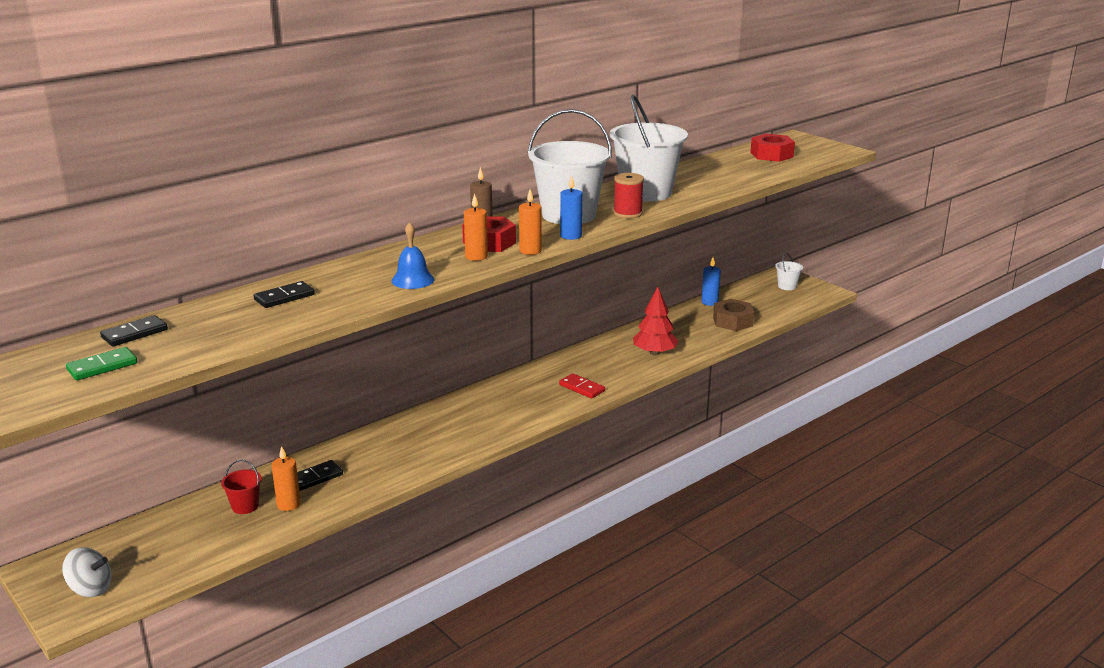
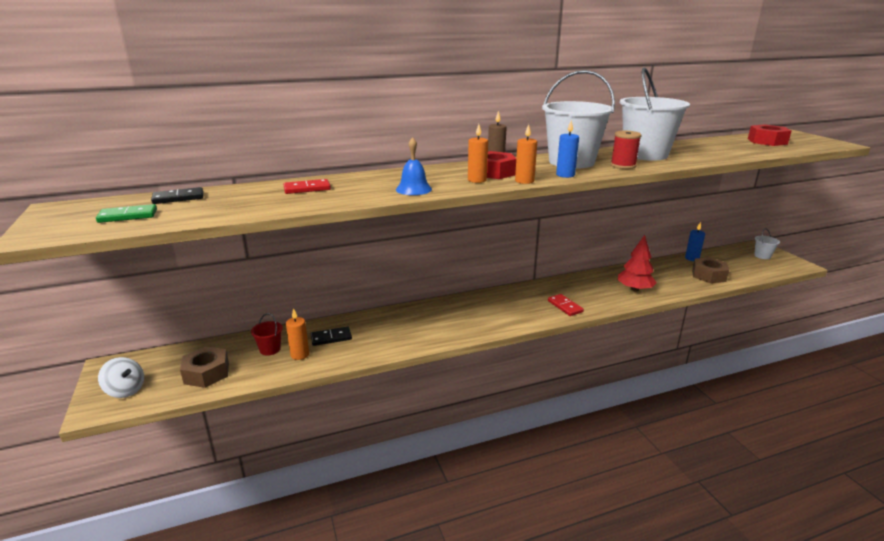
camera: 20 degrees right, 0 degrees up
(183, 548) = (206, 373): none -> brown nut
(284, 297) = (307, 189): black domino -> red domino

